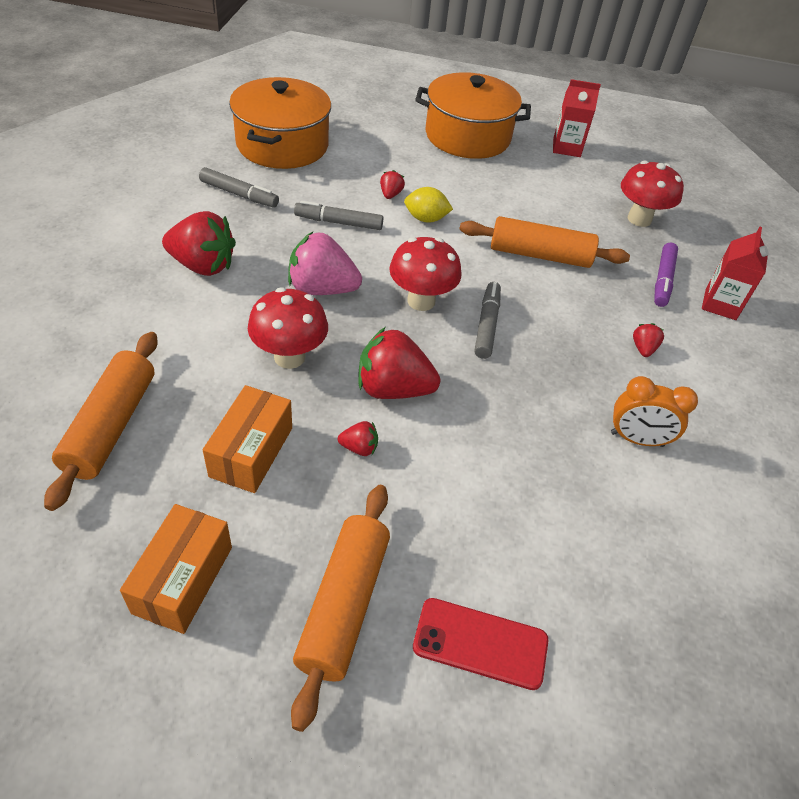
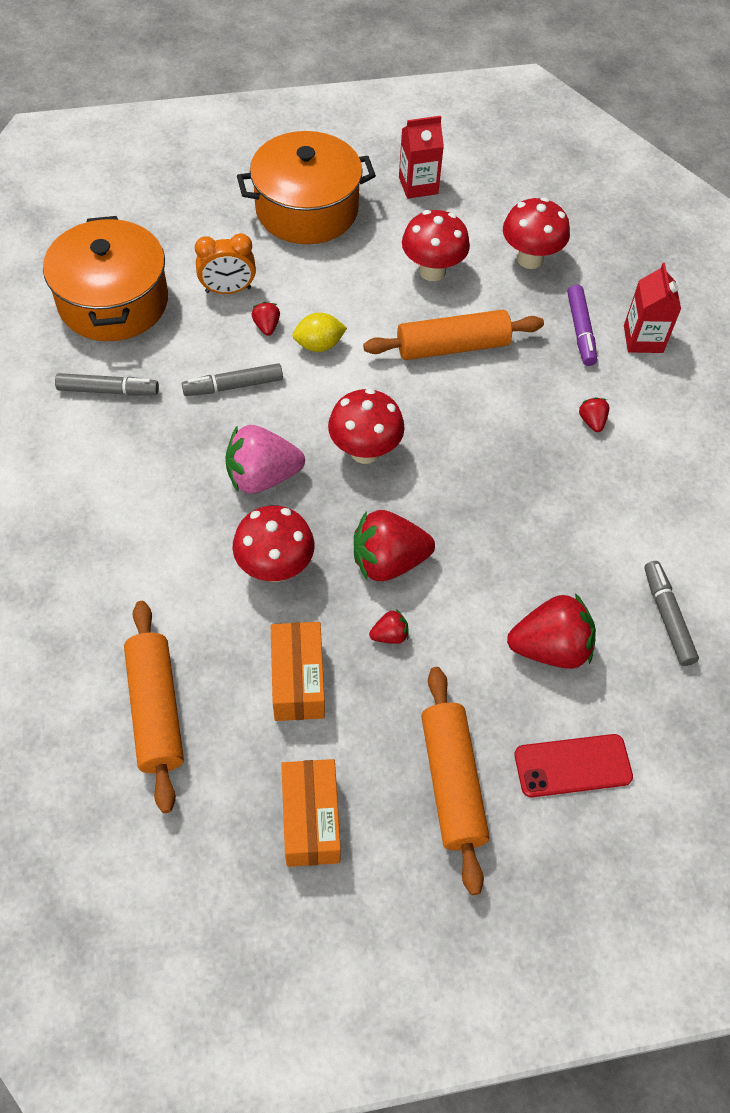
camera: 20 degrees left, 10 degrees up
(203, 265) = (127, 497): red strawberry -> red strawberry (550, 648)
(487, 325) = (439, 454): grey marker -> grey marker (667, 617)
(549, 202) = (432, 271): none -> red mushroom
(637, 439) = (622, 523): orange clock -> orange clock (228, 290)

